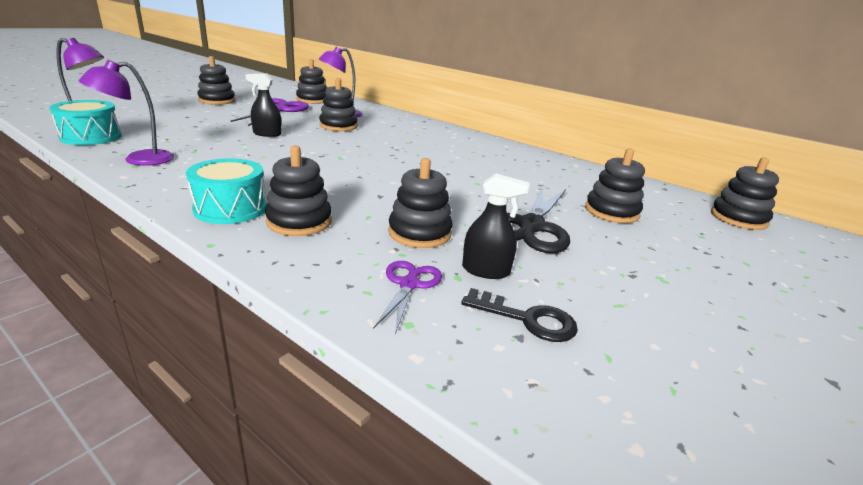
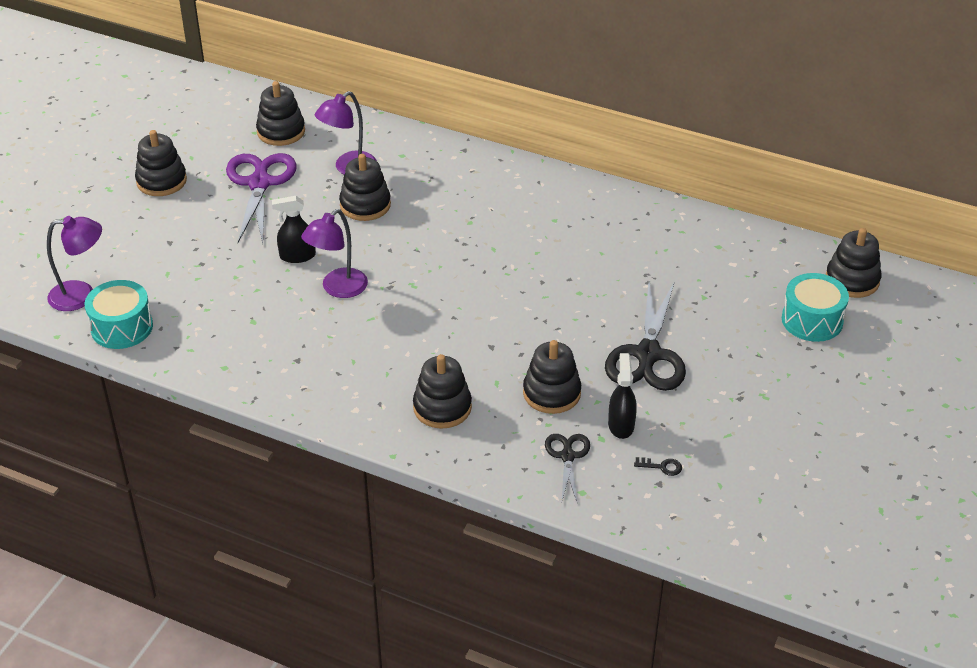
camera: 10 degrees left, 15 degrees up
(139, 160) = (217, 356): purple lamp -> purple lamp (338, 289)
(230, 208) = (371, 407): turquoise drum -> turquoise drum (812, 320)
(409, 284) = (567, 455): purple scissors -> black scissors
(486, 270) = (621, 425): black spray bottle -> black spray bottle turned 90 degrees counterclockwise
(527, 319) = (662, 467): black key -> black key, size x0.56
(611, 212) = (723, 306): black stacking toy -> none

